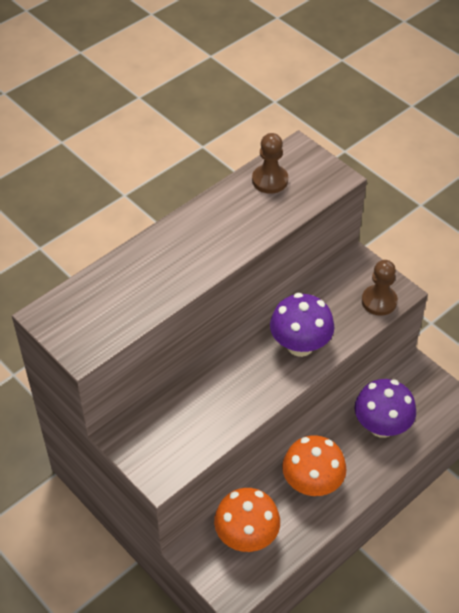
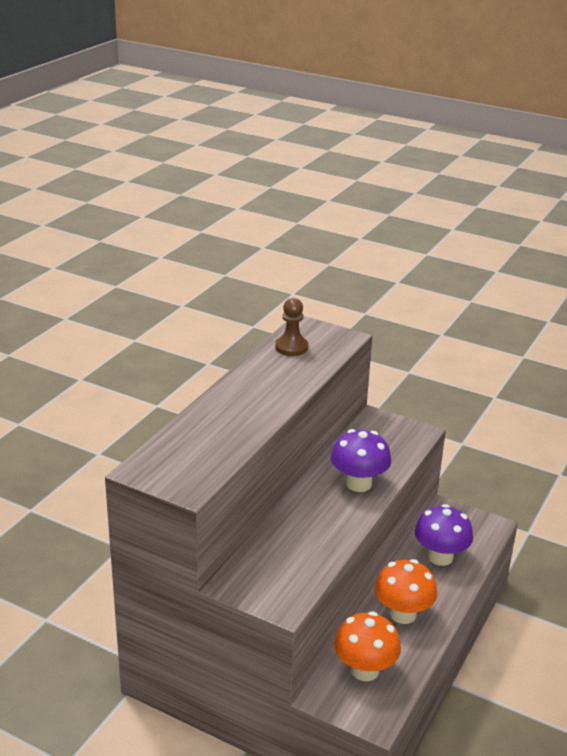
camera: 20 degrees left, 20 degrees down
(379, 301) = (408, 441): brown pawn -> none

